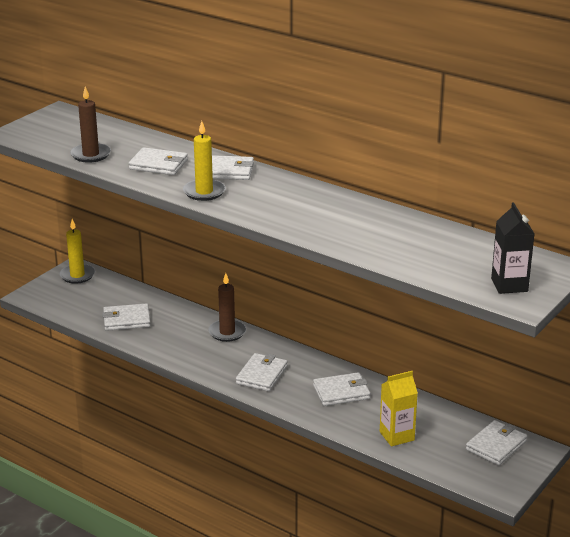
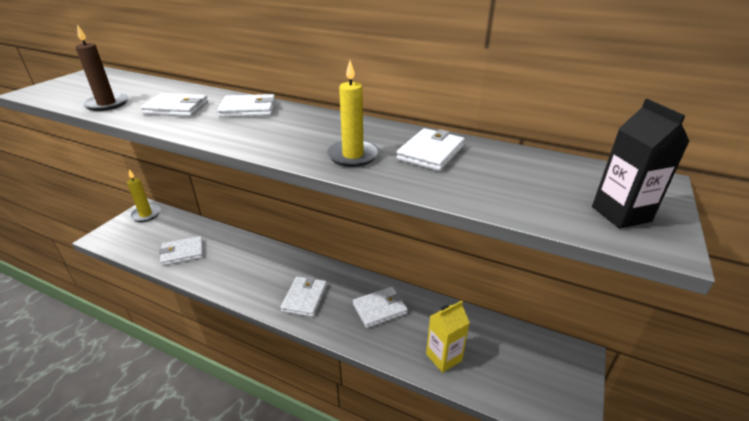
camera: 10 degrees left, 5 degrees up
(204, 192) = (221, 131): yellow candle -> yellow candle (353, 156)
(227, 332) = (271, 255): brown candle -> none
(496, 445) = (539, 356): white wallet -> white wallet (431, 153)

